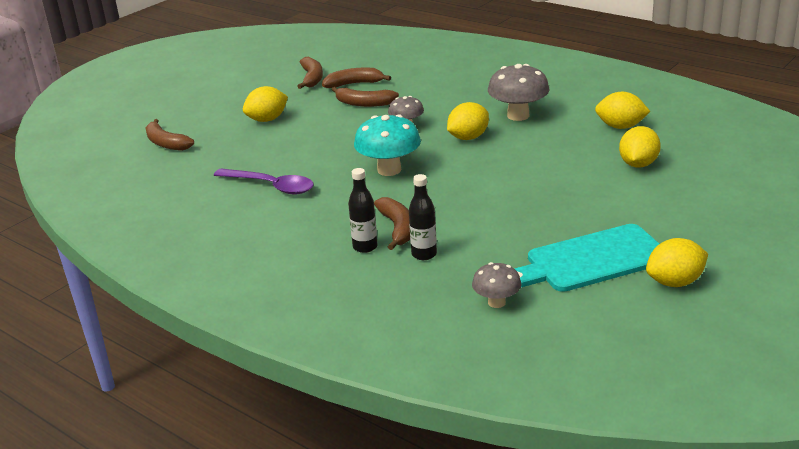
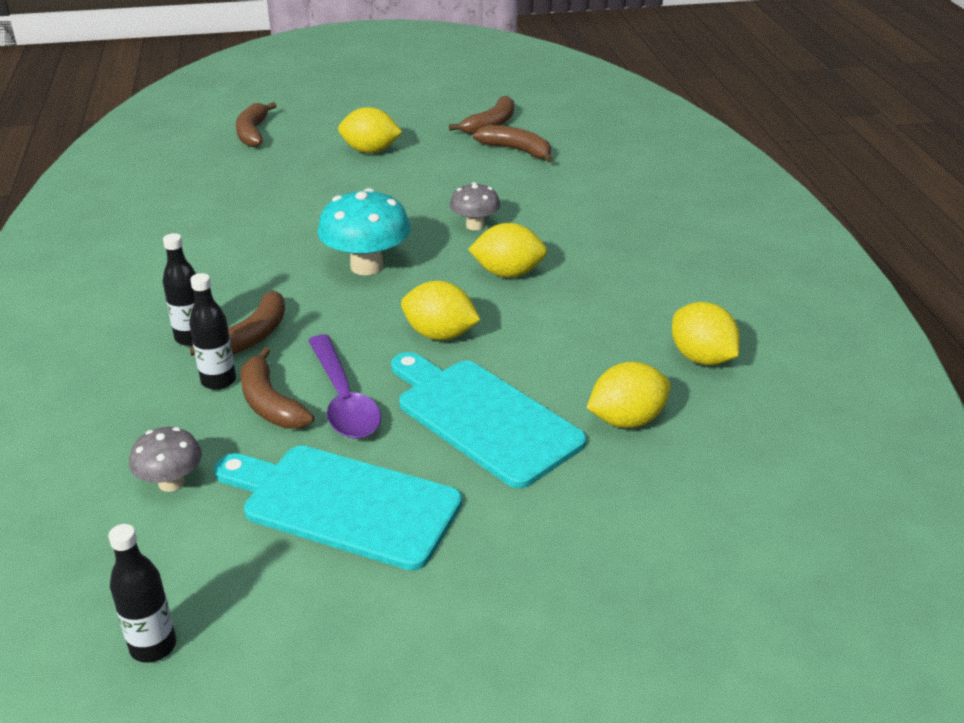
camera: 40 degrees right, 5 degrees up
(271, 186) = (244, 224): purple spoon -> purple spoon (344, 400)
(364, 103) = (484, 177): brown banana -> brown banana (270, 403)
(518, 116) = (610, 276): grey mushroom -> none
(580, 196) = (483, 418): none -> turquoise cutting board
(626, 355) = (153, 646): none -> black bottle
(674, 282) = (369, 601): yellow lemon -> yellow lemon (440, 334)

